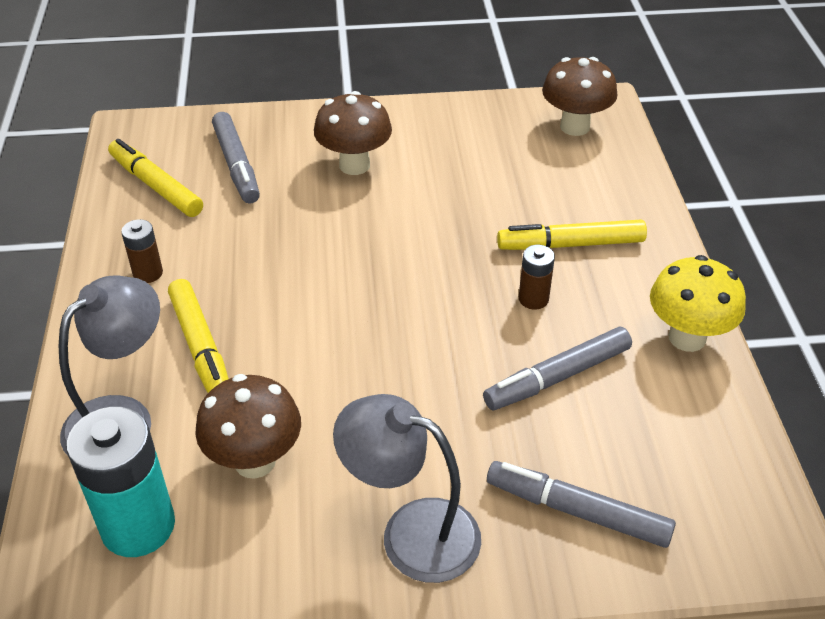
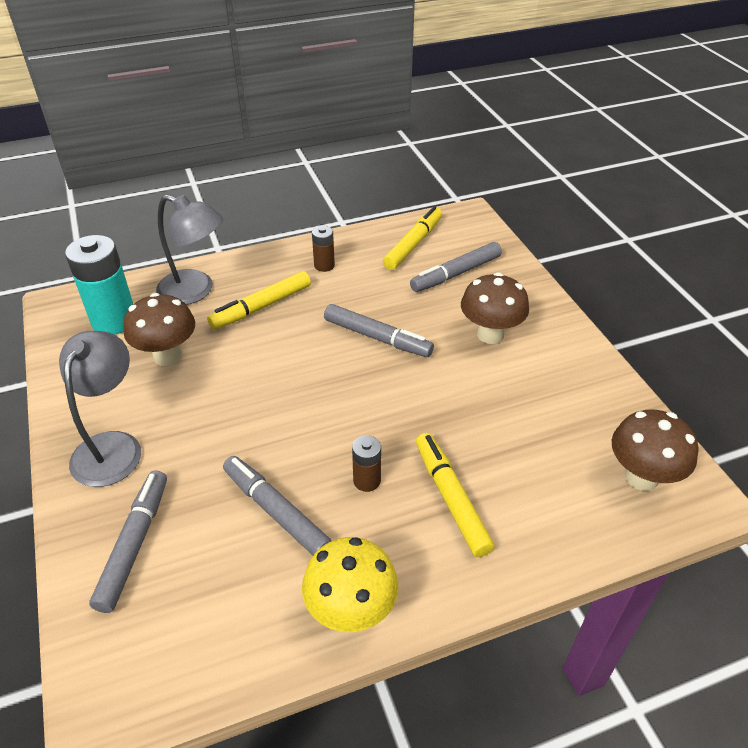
camera: 75 degrees right, 0 degrees up
(317, 251) = (377, 338): none -> grey marker

